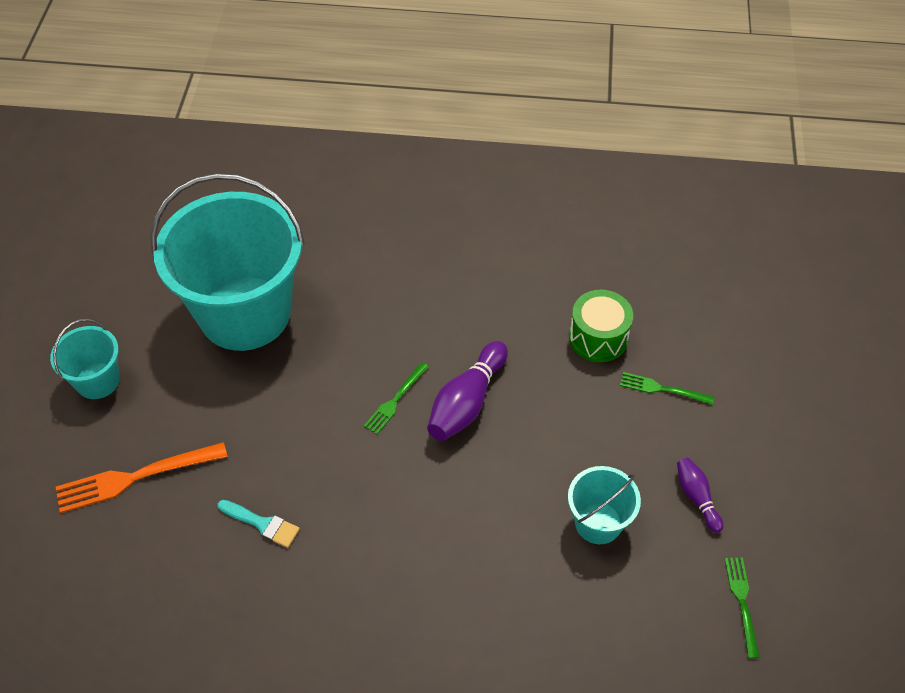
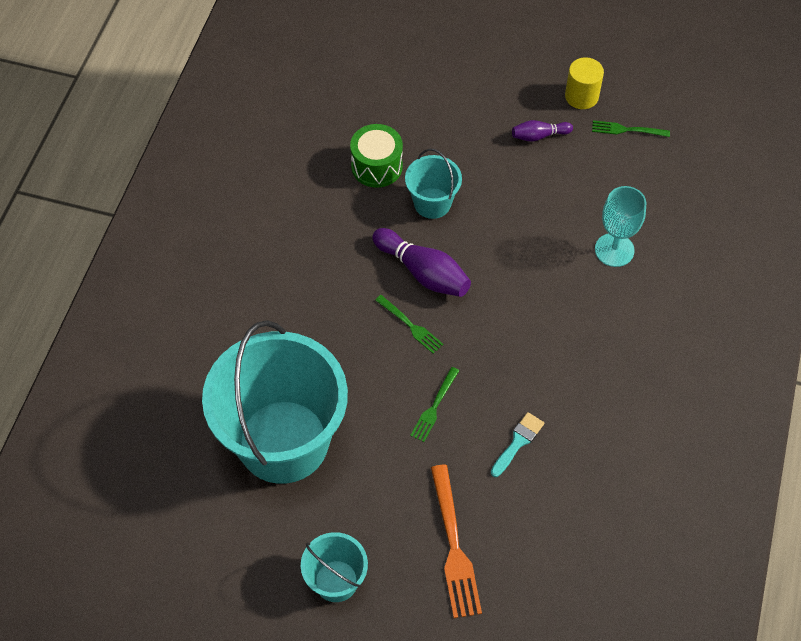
camera: 80 degrees left, 5 degrees up
(545, 603) = (614, 250): none -> turquoise goblet
(598, 522) = (551, 202): turquoise bucket -> turquoise bucket (432, 203)
(662, 389) = (437, 134): green fork -> green fork (434, 407)
(778, 540) = (581, 96): none -> yellow cylinder

